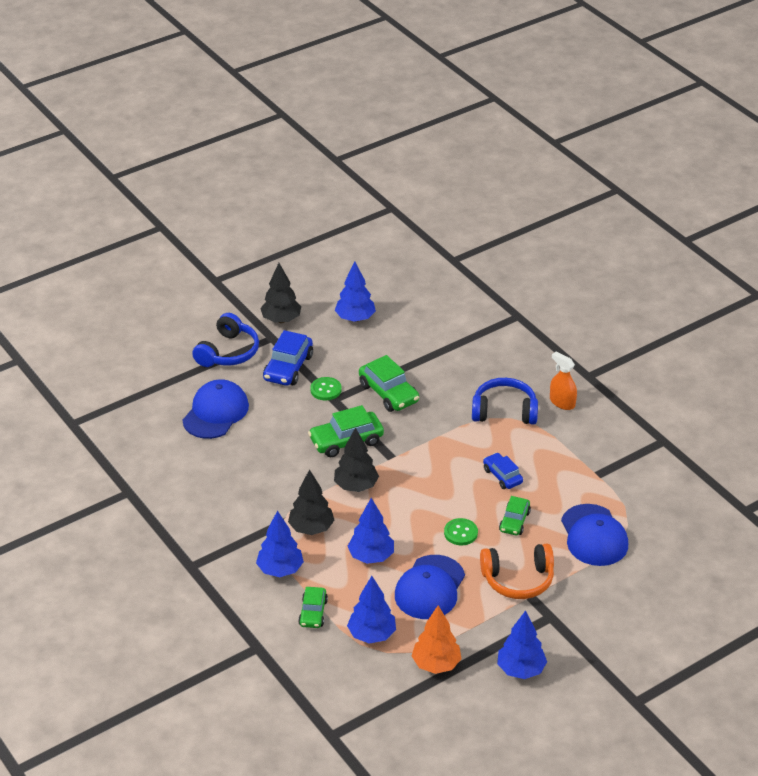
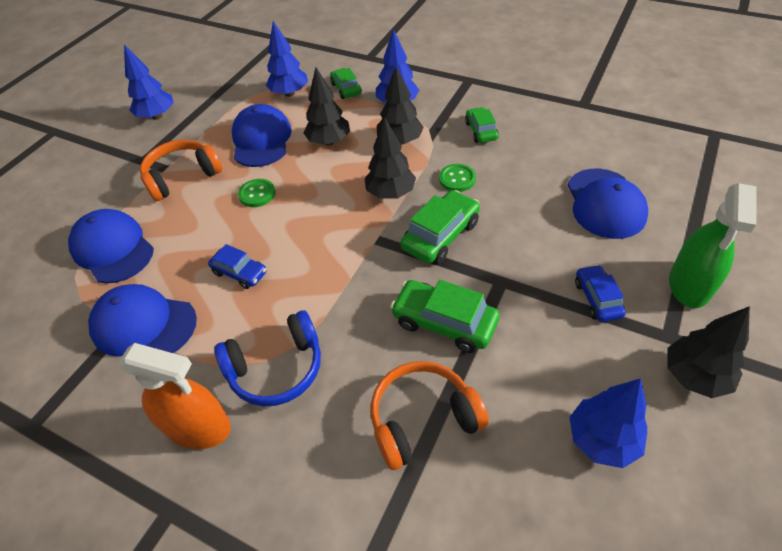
camera: 155 degrees right, 10 degrees up
(228, 352) = (689, 285): blue headphones -> green spray bottle
(288, 368) = (597, 298): blue car -> blue car, size x0.63
(326, 390) = (522, 289): green button -> green button (457, 179)
(371, 557) = (329, 142): blue tree -> black tree
(436, 664) = (228, 95): orange tree -> none
(437, 358) = (423, 419): none -> orange headphones
(514, 521) = (206, 228): green car -> green car (481, 131)
(562, 402) = (198, 427): orange spray bottle -> orange spray bottle, size x1.53
(581, 470) = (143, 324): none -> blue cap

